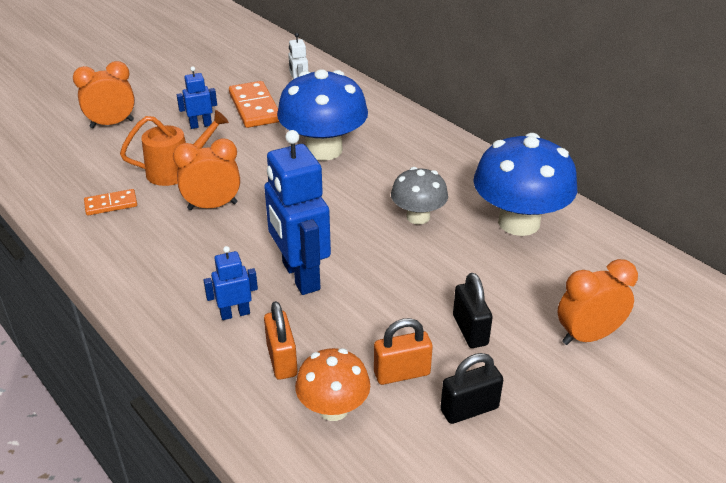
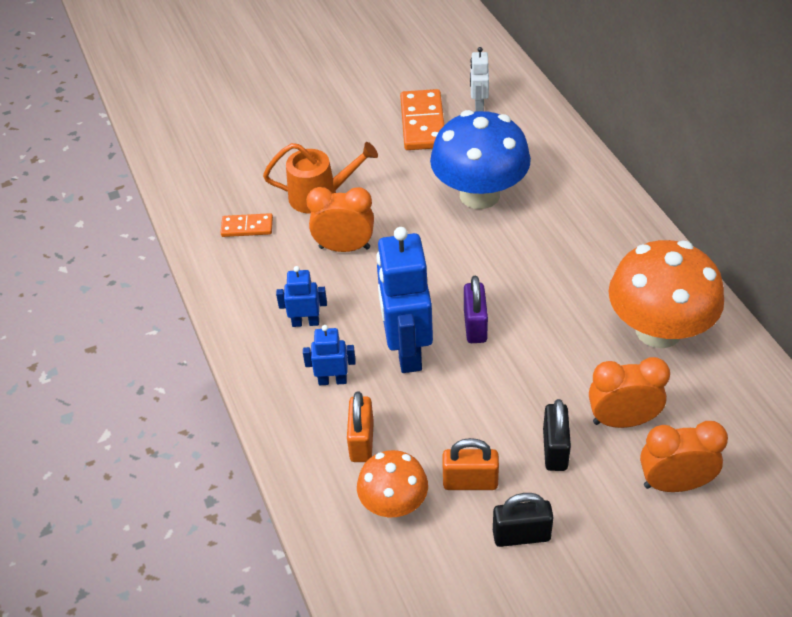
camera: 20 degrees right, 10 degrees up
(112, 124) = (270, 122): orange clock -> orange clock (622, 420)
(200, 125) = (359, 138): blue robot -> blue robot (305, 322)
(357, 246) = (475, 326): none -> purple padlock
(418, 217) = (551, 301): grey mushroom -> none
(519, 222) = (658, 330): blue mushroom -> orange mushroom

